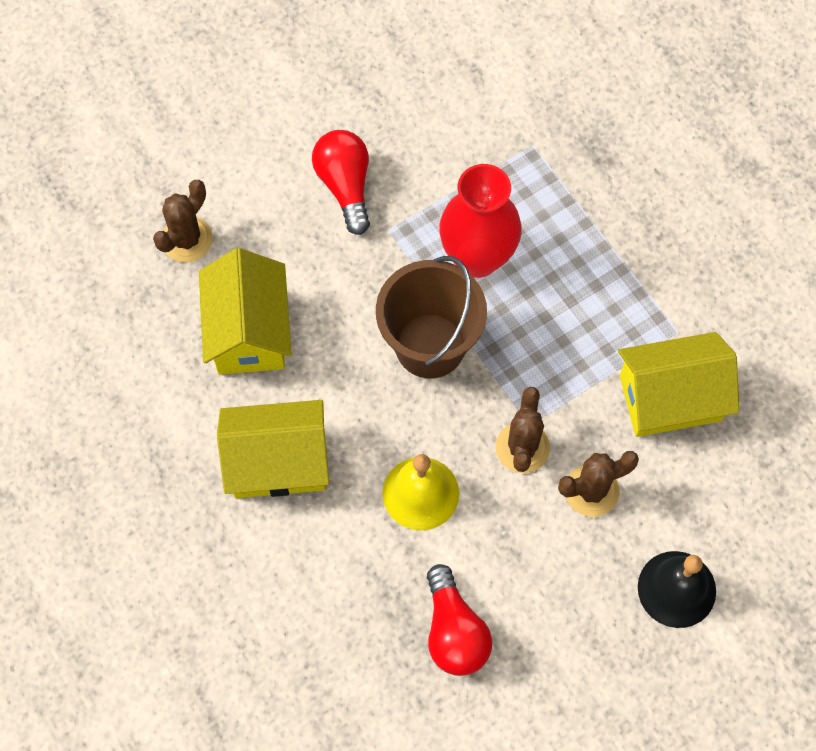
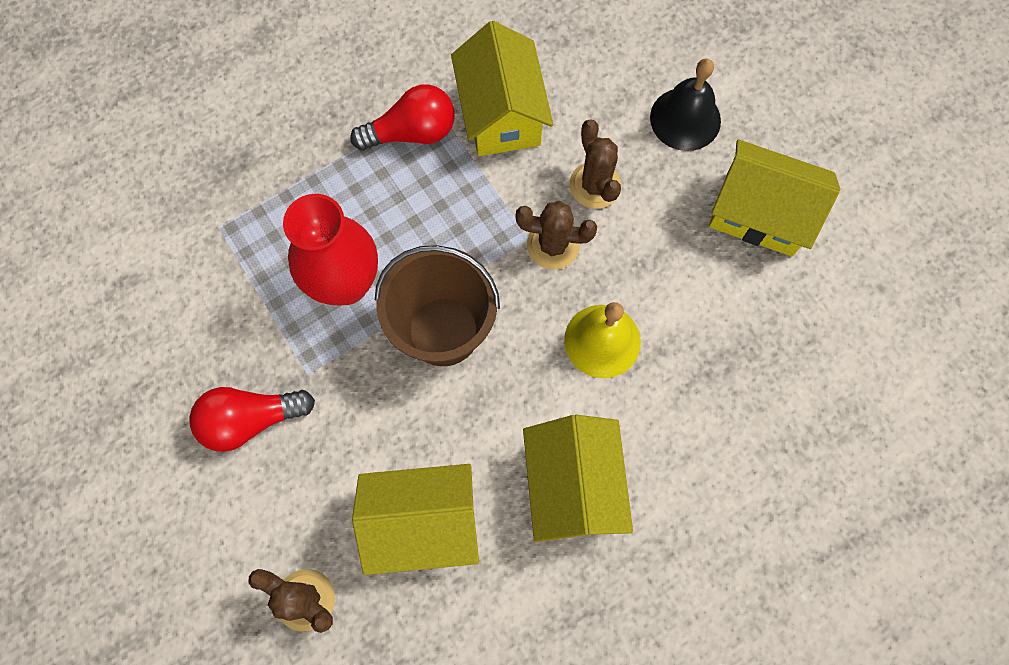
camera: 90 degrees left, 5 degrees up
(454, 632) = (739, 310): red light bulb -> red light bulb (412, 132)
(565, 661) = (759, 213): none -> yellow house

